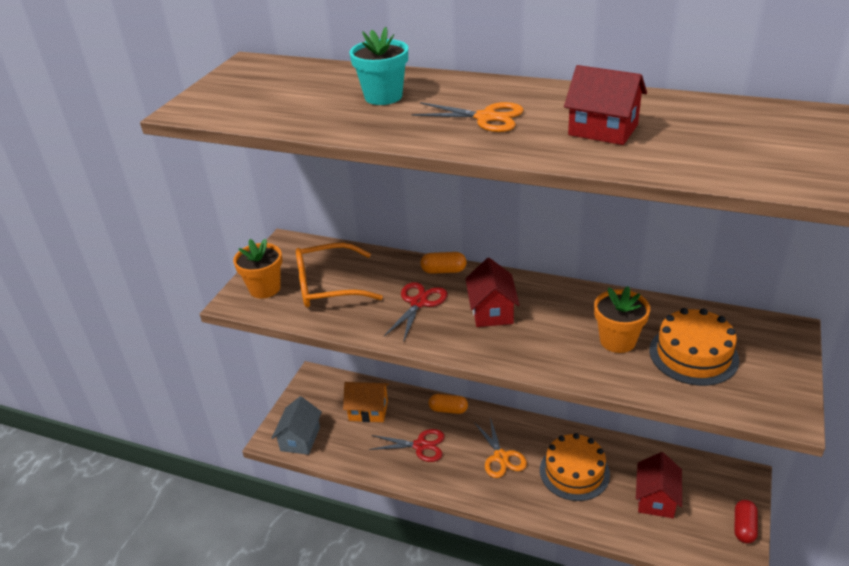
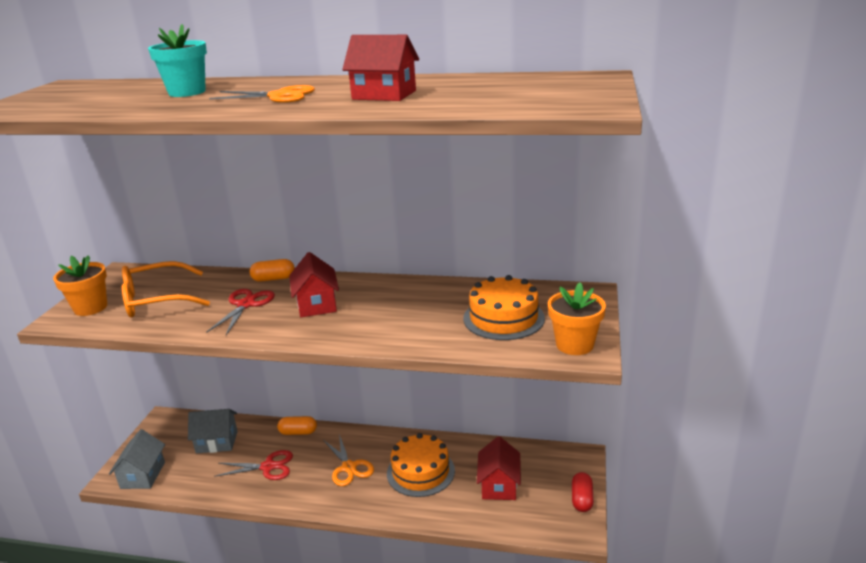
camera: 10 degrees left, 10 degrees down
(368, 410) = (217, 442): orange house -> grey house
(617, 341) = (434, 315): orange flower pot -> orange flower pot (574, 345)

